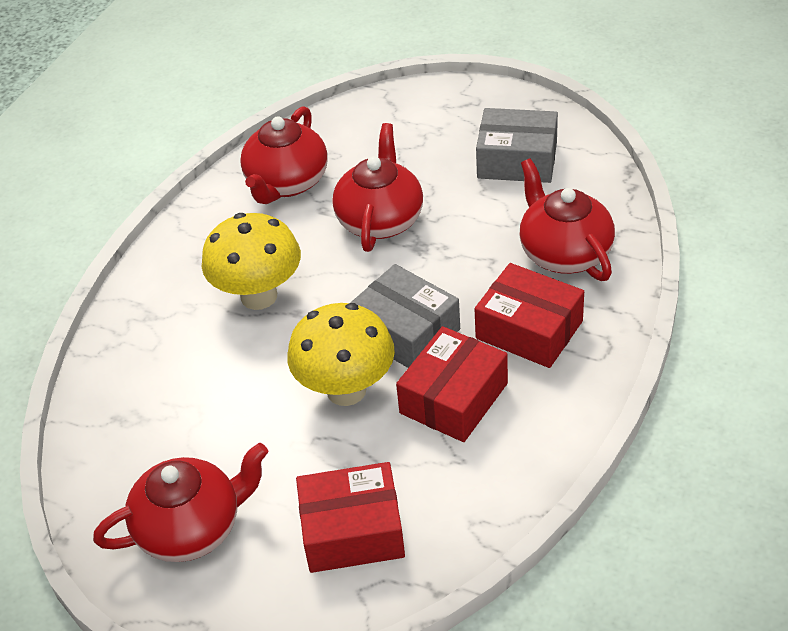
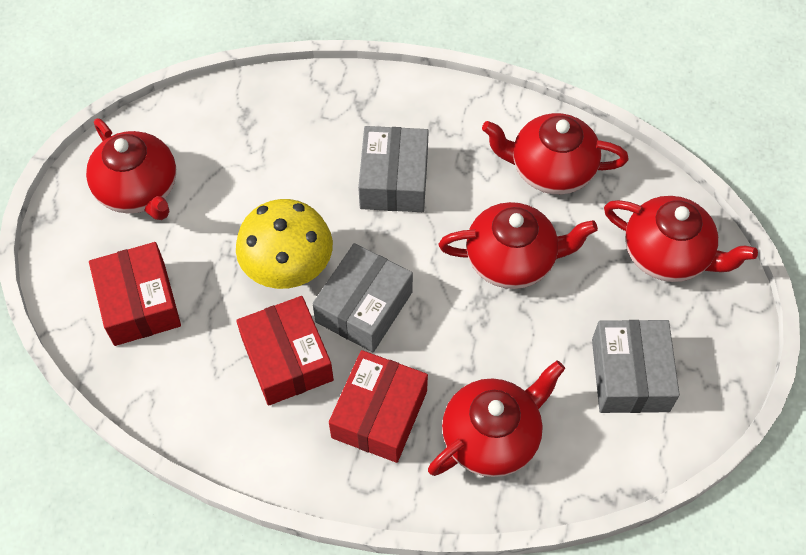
camera: 75 degrees right, 15 degrees up
(259, 296) = (394, 180): yellow mushroom -> grey box
(402, 122) = (668, 254): none -> red teapot
(454, 398) = (287, 359): red box -> red box turned 45 degrees clockwise

